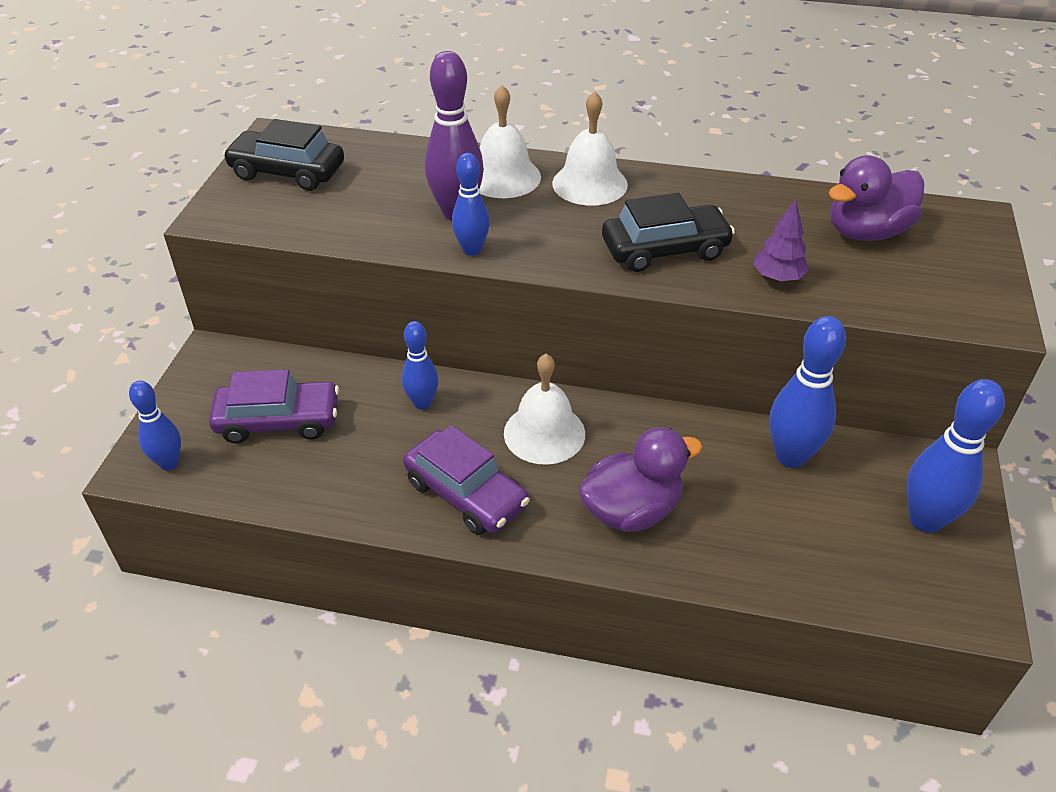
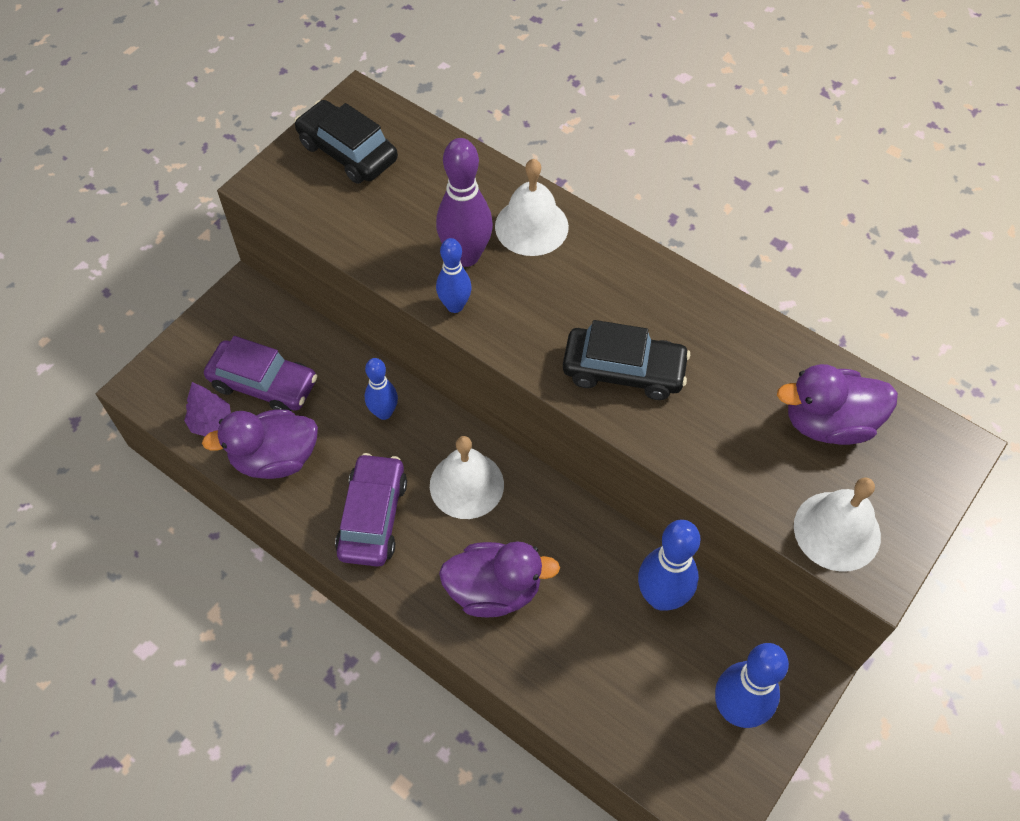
camera: 25 degrees right, 15 degrees up
(169, 463) = (166, 392): blue bowling pin -> none
(328, 480) = (275, 458): none -> purple duck
(466, 494) = (373, 517): purple car -> purple car turned 150 degrees counterclockwise
(590, 184) = (605, 264): white bell -> white bell (837, 531)
(777, 277) = (705, 443): purple tree -> purple tree (211, 423)

